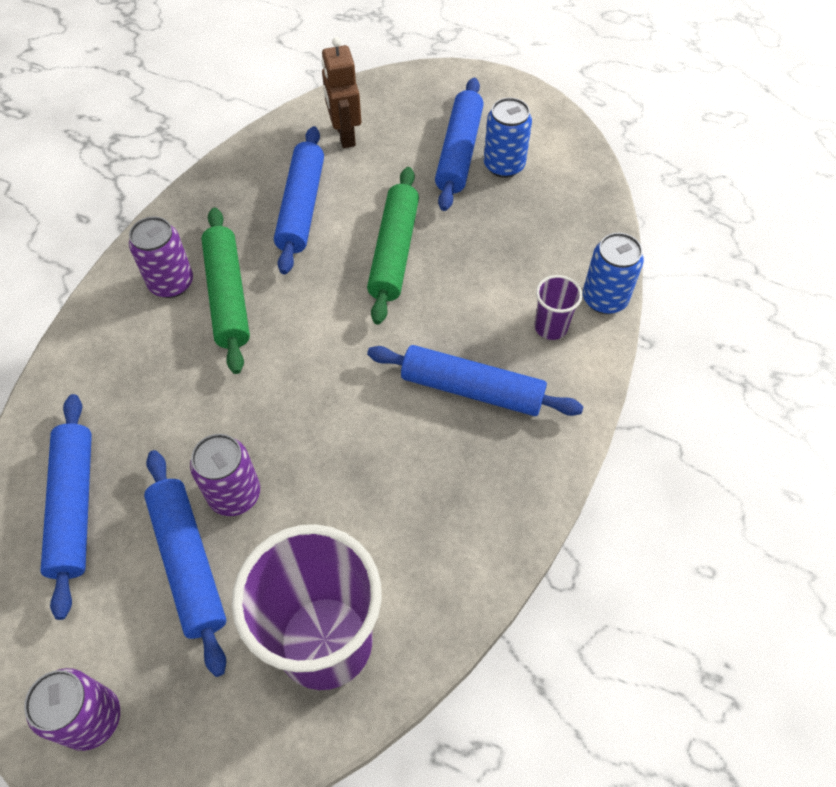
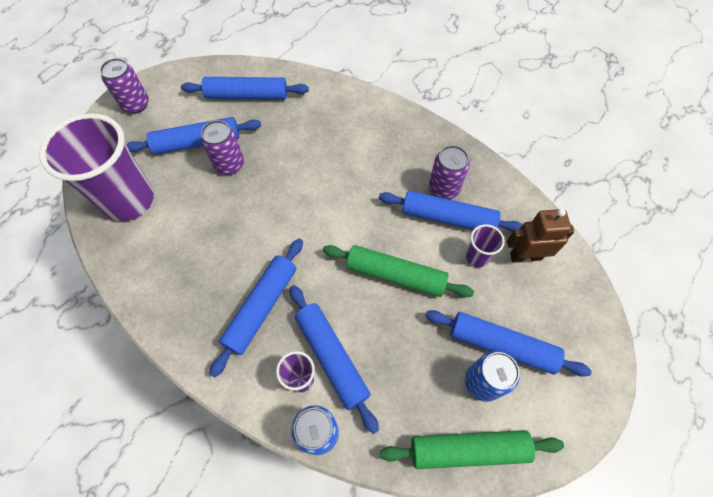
camera: 100 degrees right, 5 degrees up
(171, 283) = (389, 139): purple can -> purple can (443, 189)
(228, 296) = (373, 168): green rolling pin -> green rolling pin (468, 449)
(353, 177) = (477, 257): none -> purple cup
(516, 300) = (332, 357): none -> blue rolling pin

